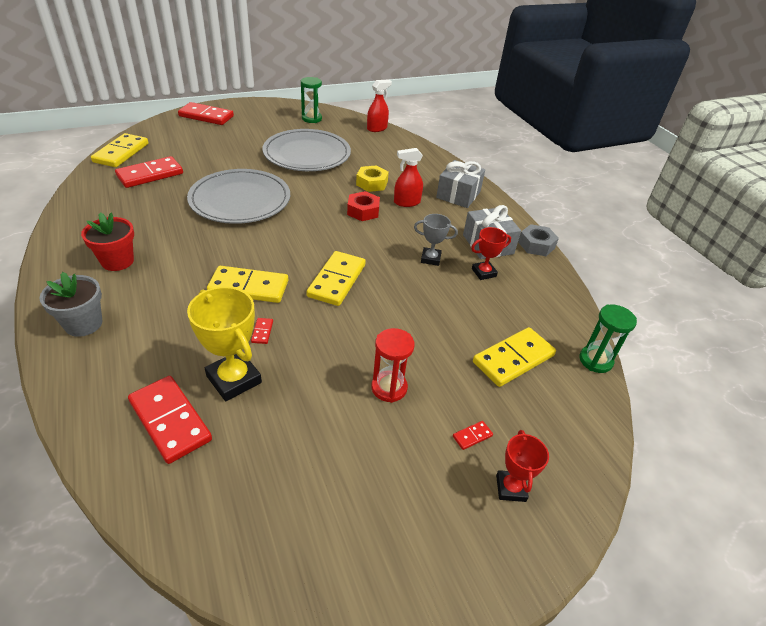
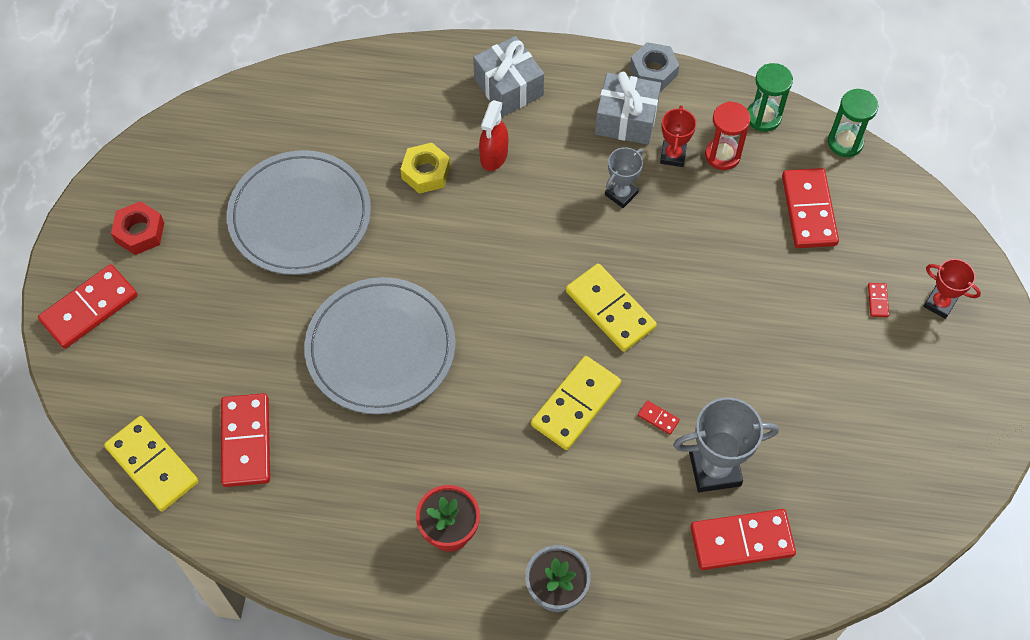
camera: 55 degrees left, 20 degrees up
(234, 379) = (714, 469): yellow trophy -> grey trophy
(311, 119) = (188, 161): green hourglass -> green hourglass (763, 117)
(363, 211) = (486, 215): red nut -> red nut (140, 232)
(377, 128) = (274, 87): red spray bottle -> none
(389, 388) = (792, 338): red hourglass -> red hourglass (722, 155)
(513, 359) = (808, 210): yellow domino -> red domino

